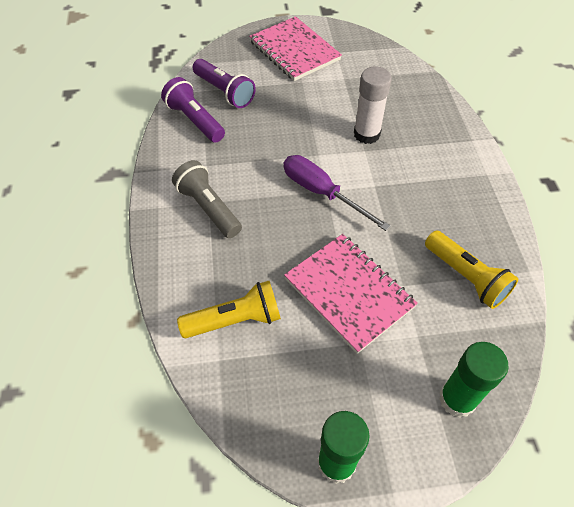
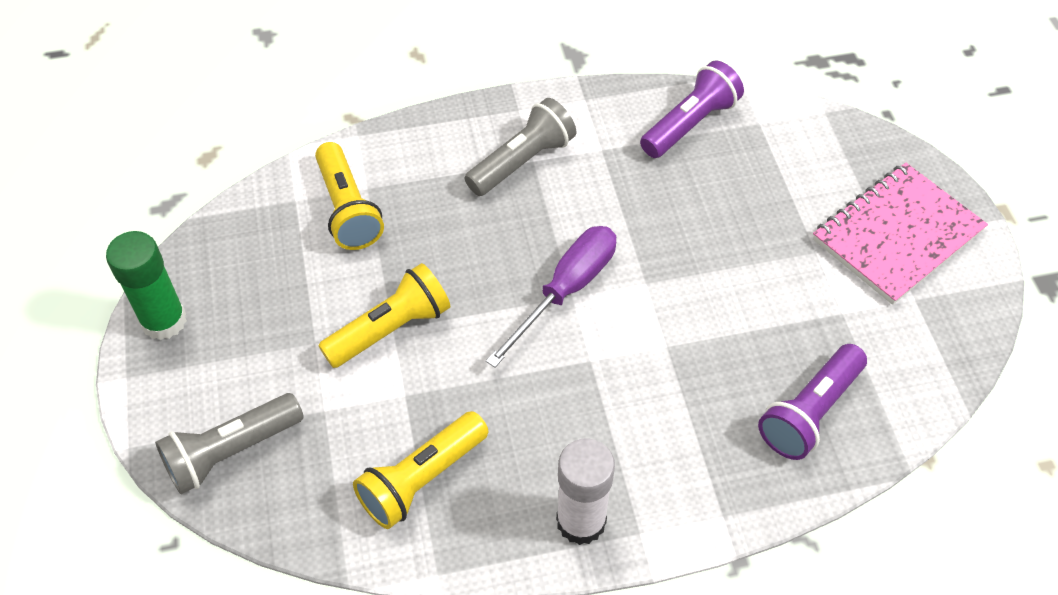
camera: 85 degrees right, 0 degrees up
(224, 92) = (763, 151): purple flashlight -> purple flashlight (810, 412)
(349, 293) = (390, 329): pink notebook -> yellow flashlight
(366, 134) = (704, 348): white glue stick -> white glue stick (581, 521)
(457, 399) = (231, 452): green glue stick -> grey flashlight

